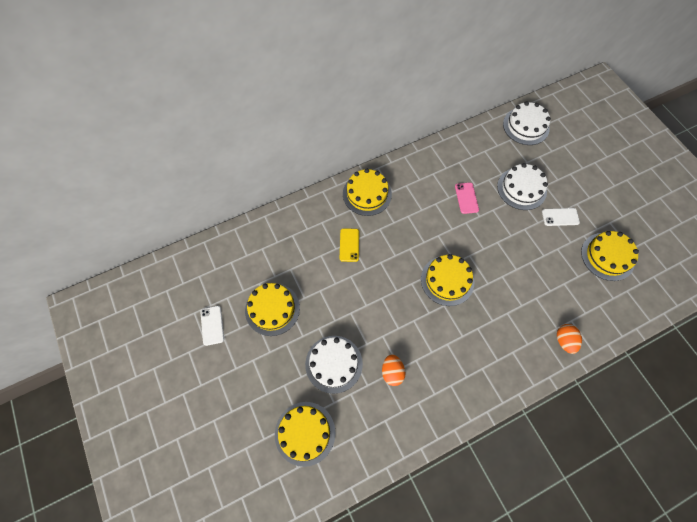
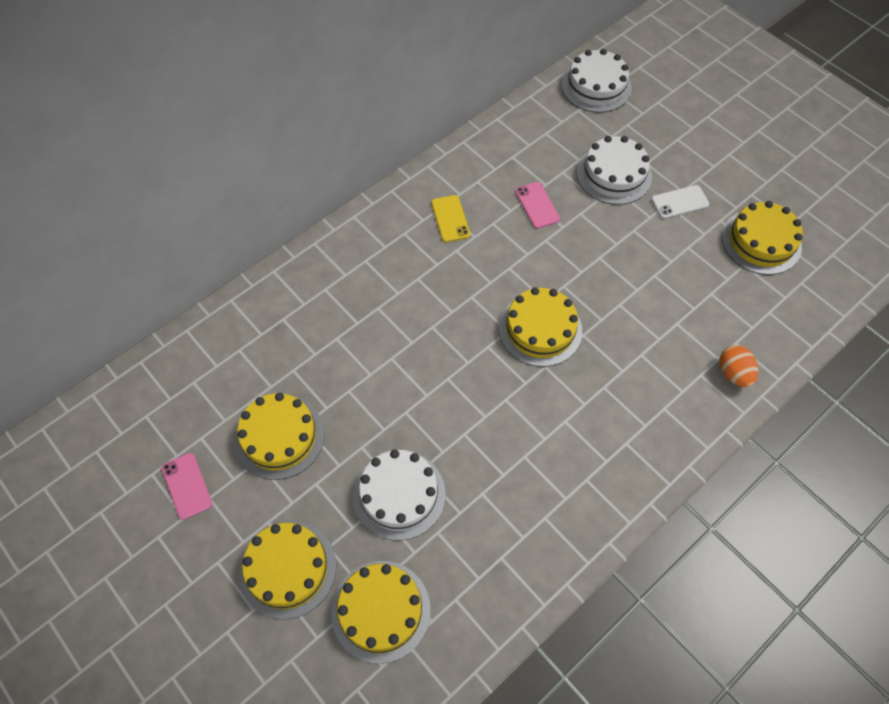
camera: 15 degrees left, 5 degrees down
(212, 325) = (187, 486): white phone -> pink phone
(349, 245) = (377, 312): yellow phone -> yellow phone (450, 219)
(367, 194) = (384, 232): yellow cake -> yellow cake (287, 569)
(392, 372) = (493, 483): orange egg -> none

